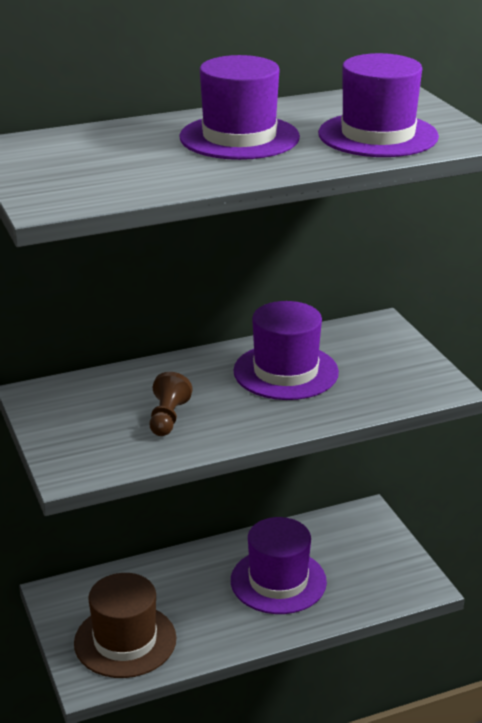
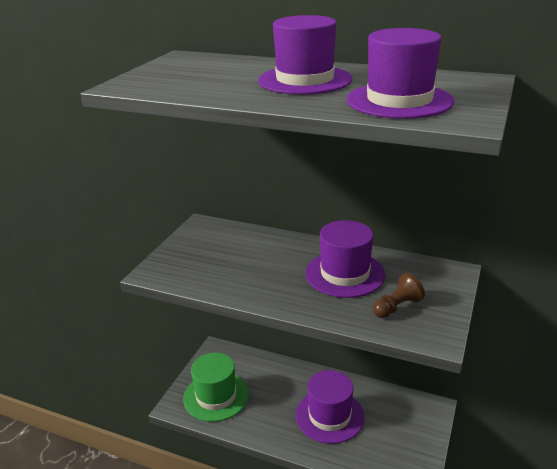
camera: 45 degrees right, 0 degrees up
(125, 641) = (216, 396): brown hat -> green hat
(168, 418) = (240, 268): brown pawn -> brown pawn (397, 307)

